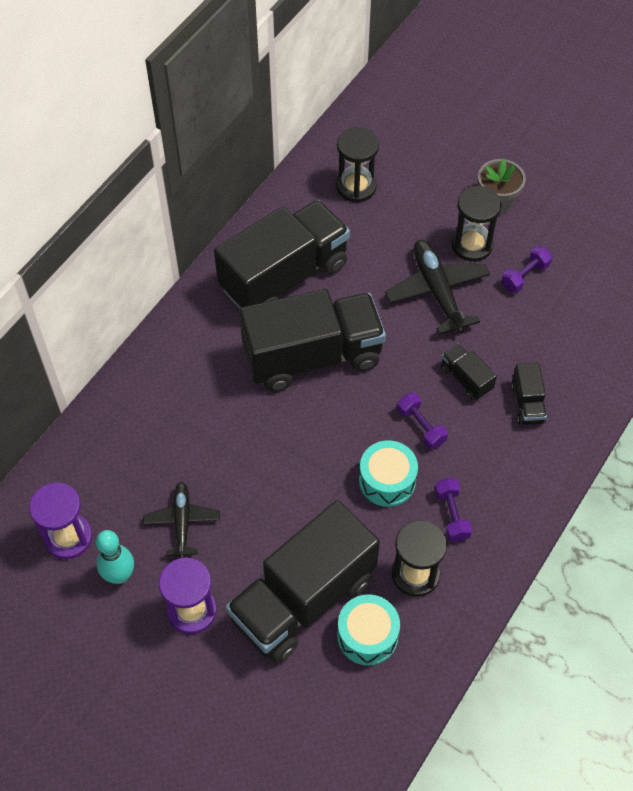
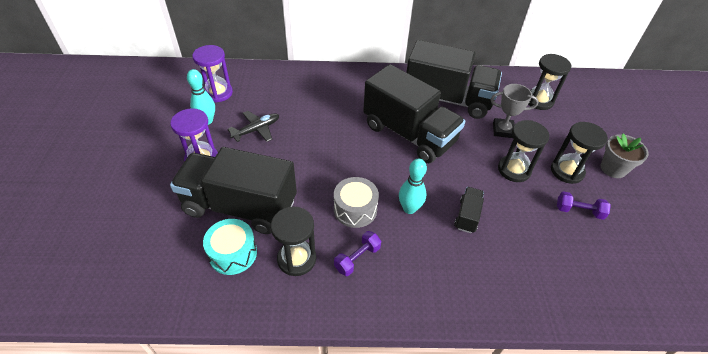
camera: 55 degrees right, 10 degrees down
(375, 258) = (503, 130): none -> grey trophy
(387, 480) = (355, 209): turquoise drum -> grey drum
(421, 427) = (409, 208): purple dumbbell -> turquoise bowling pin
(437, 291) = (514, 170): black plane -> black hourglass
(527, 403) = (483, 262): black truck -> none

